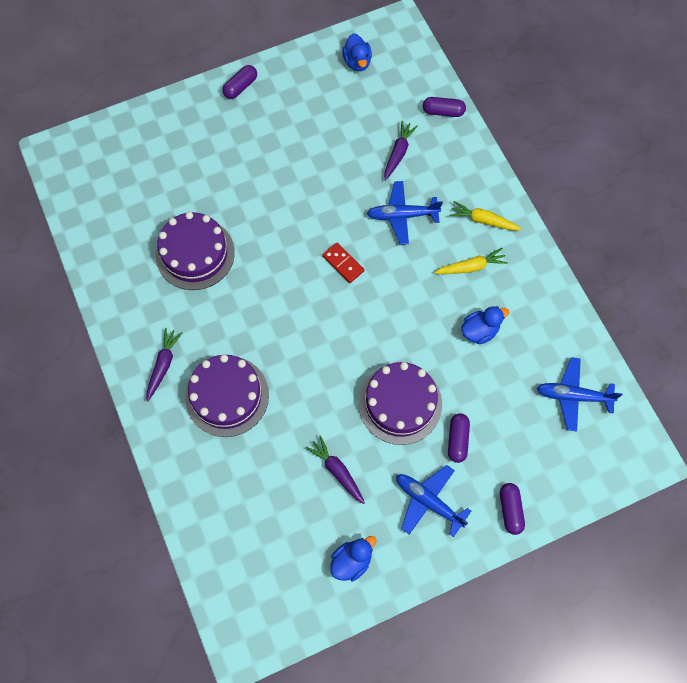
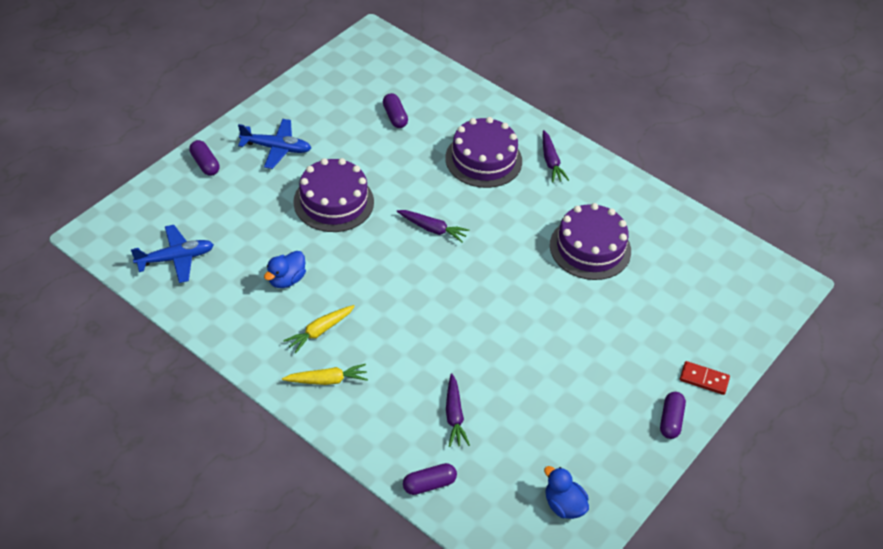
camera: 150 degrees right, 20 degrees down
(337, 471) = (361, 143): purple carrot -> purple carrot (432, 229)
(343, 263) = (448, 289): red domino -> red domino (704, 379)
(351, 560) = (320, 98): blue duck -> none
(402, 215) = (415, 353): blue plane -> none
(457, 440) = (270, 194): purple capsule -> purple capsule (395, 117)

